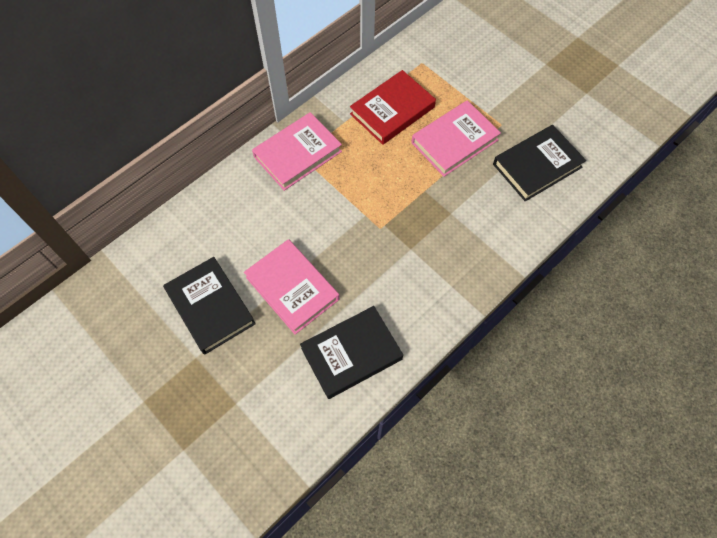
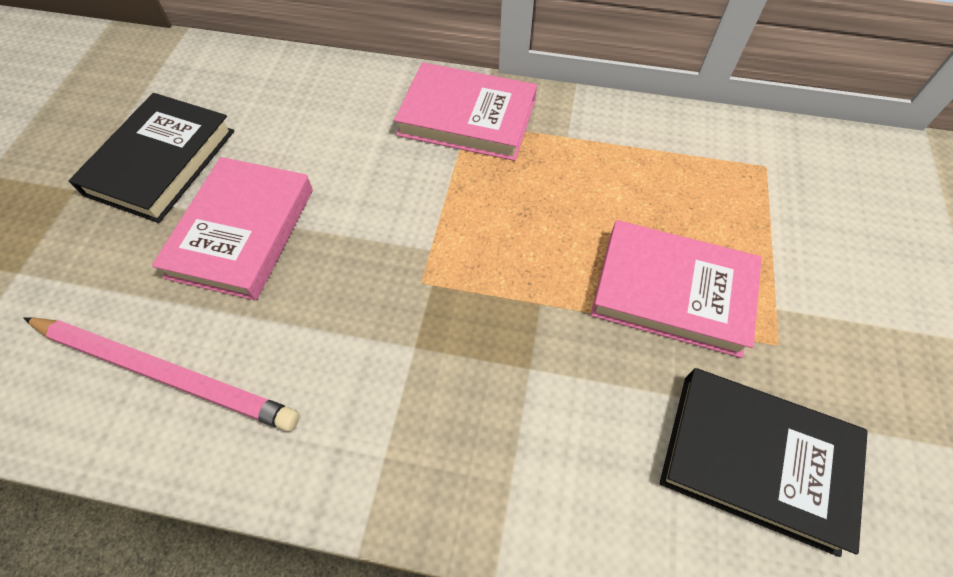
camera: 55 degrees right, 5 degrees down
(351, 353) = (165, 373): black book -> pink pencil
(392, 110) = (643, 179): red book -> none

